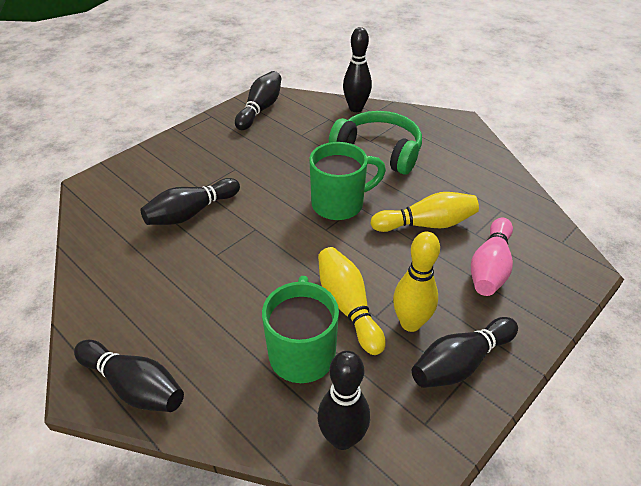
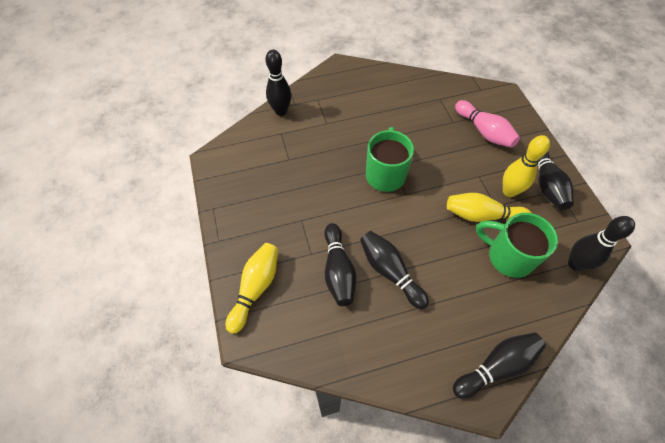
camera: 60 degrees left, 15 degrees up
(260, 109) = (232, 170): black bowling pin -> black bowling pin (390, 272)
(378, 151) = (343, 125): green headphones -> none
(426, 224) = (432, 140): yellow bowling pin -> yellow bowling pin (256, 288)

